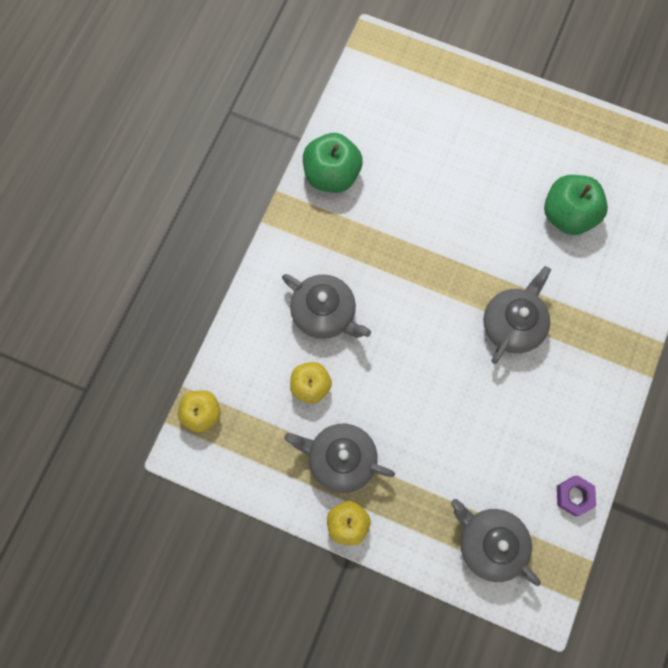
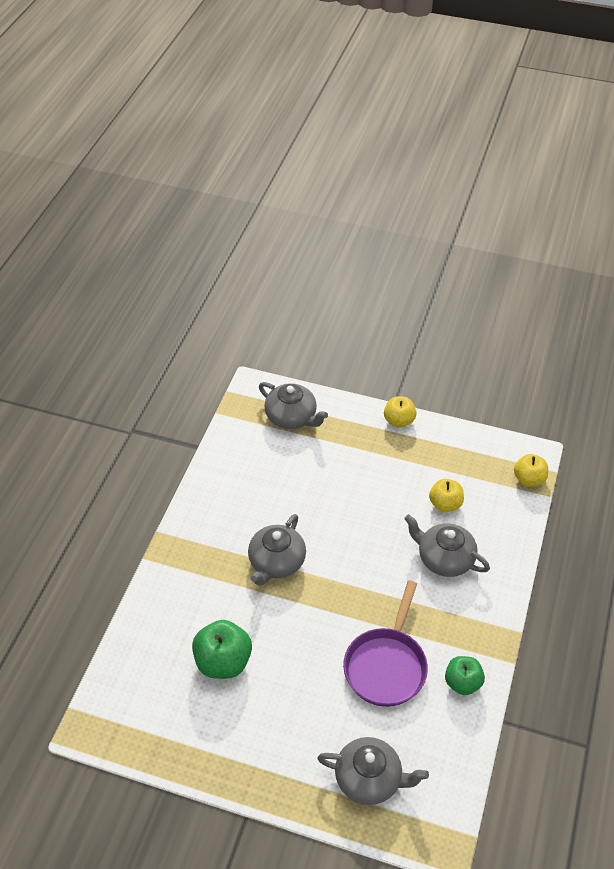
camera: 175 degrees right, 25 degrees down
(332, 175) = (462, 683): green apple -> green apple, size x0.65
(340, 459) = (411, 458): grey teapot -> grey teapot (369, 779)
(404, 197) = (386, 666): none -> purple pan
(574, 496) = (227, 448): purple nut -> none

